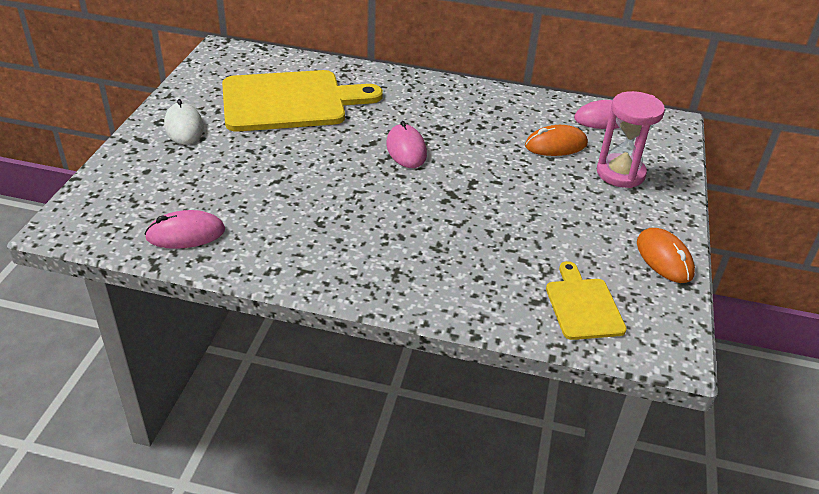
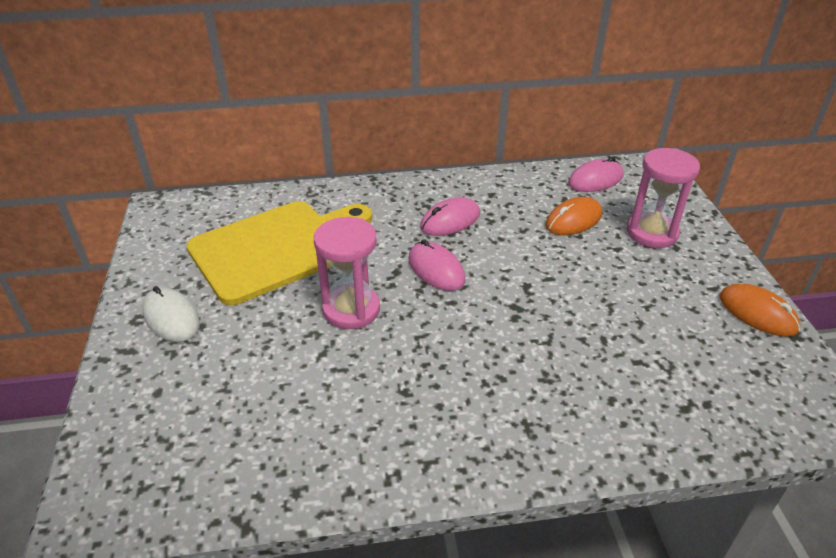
camera: 20 degrees left, 0 degrees up
(186, 234) = (258, 464): pink mouse -> pink mouse (450, 220)
(318, 158) = (351, 309): none -> pink hourglass
(583, 305) = (731, 396): yellow cutting board -> none

